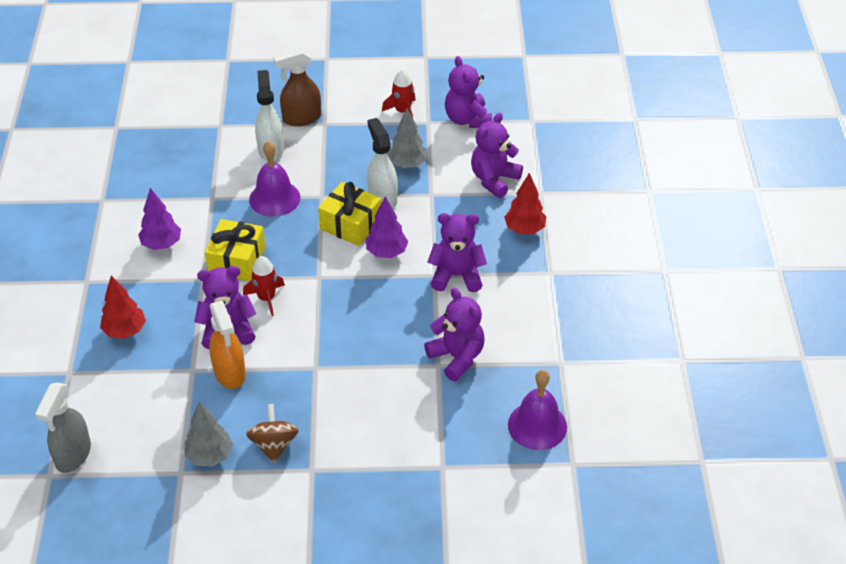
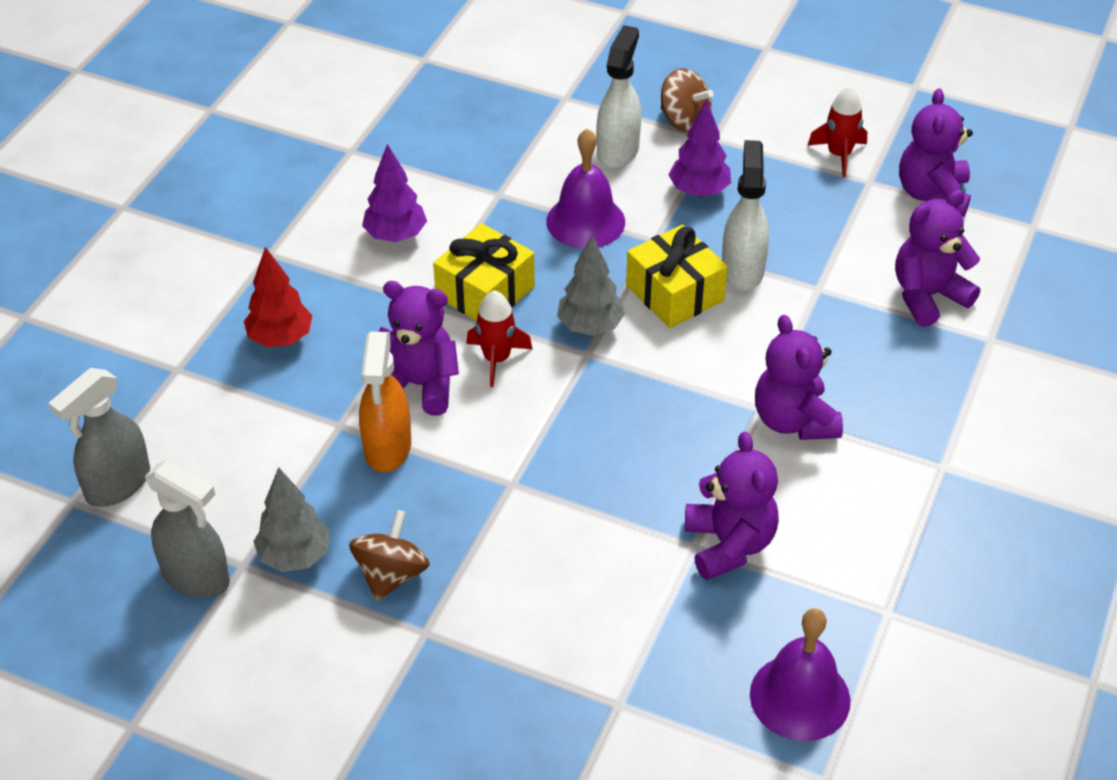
camera: 25 degrees right, 0 degrees up
(156, 490) = (196, 577): none -> grey spray bottle
(301, 118) = (684, 121): brown spray bottle -> brown spinning top
(386, 252) = (706, 351): purple tree -> purple tree (699, 191)
(407, 164) = (806, 233): grey tree -> grey tree (590, 326)
(456, 275) = (794, 421): purple teddy bear -> purple teddy bear turned 135 degrees counterclockwise
(524, 229) = (937, 386): red tree -> none

